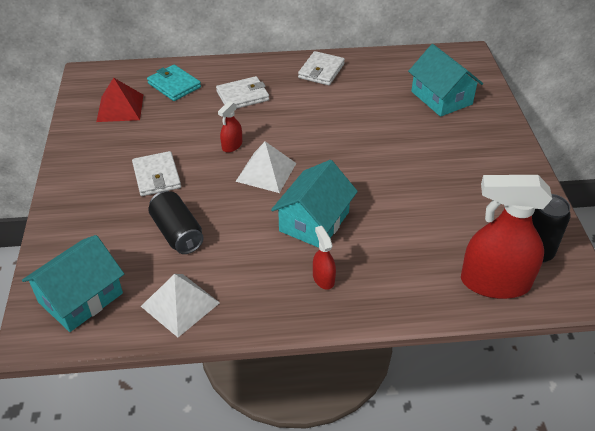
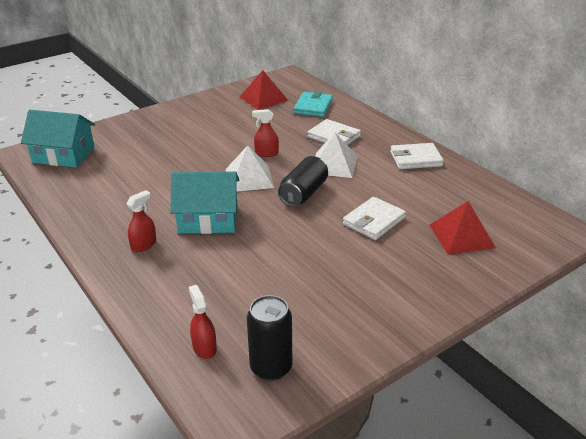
camera: 60 degrees right, 10 degrees down
(156, 176) = (202, 137): white wallet -> white wallet (374, 221)
(177, 233) = (149, 166): black can -> black can (303, 193)
(180, 304) = (78, 192): white pyramid -> white pyramid (333, 164)
(441, 98) = (461, 236): turquoise house -> red pyramid
(494, 282) = (204, 347): red spray bottle -> red spray bottle, size x0.45

